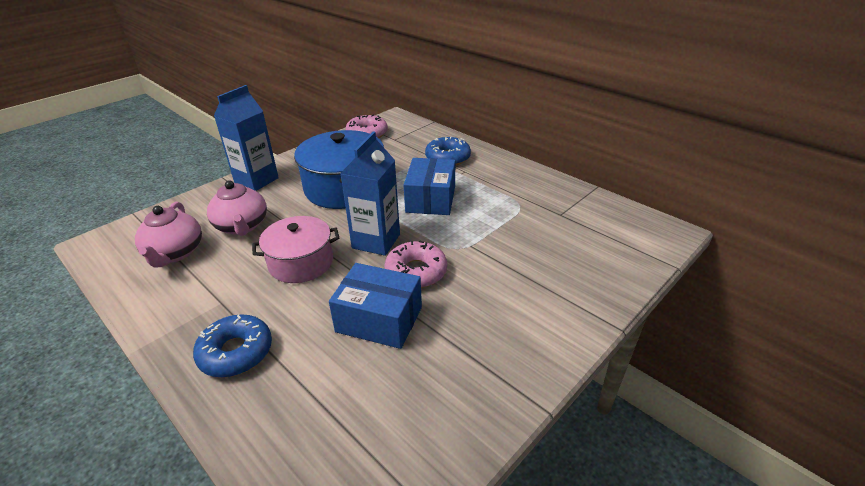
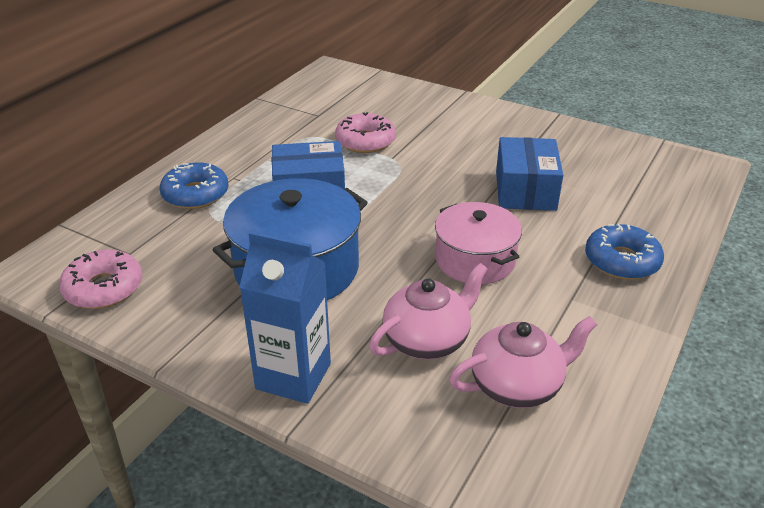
camera: 105 degrees left, 0 degrees up
(376, 241) = (410, 215): blue carton -> none
(416, 272) = (449, 182): pink donut -> pink donut (365, 141)

